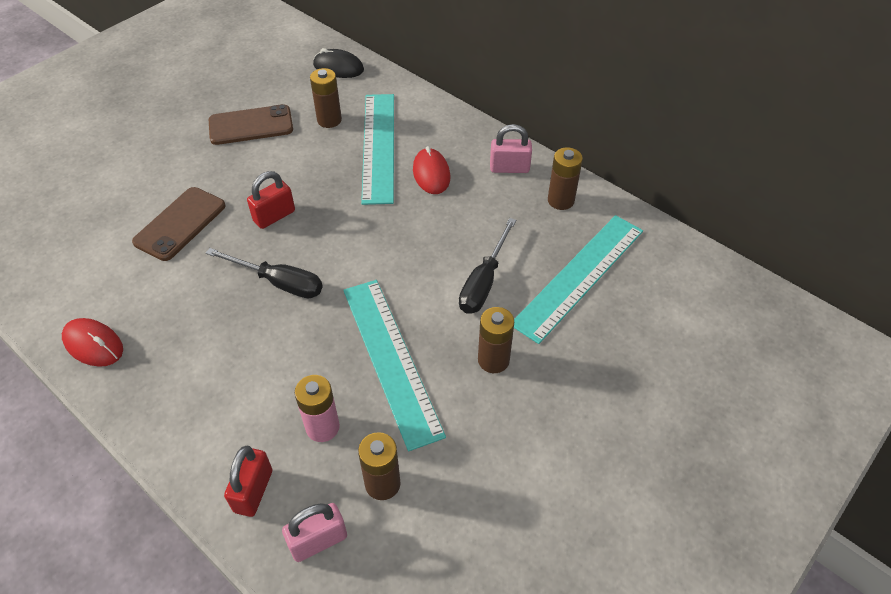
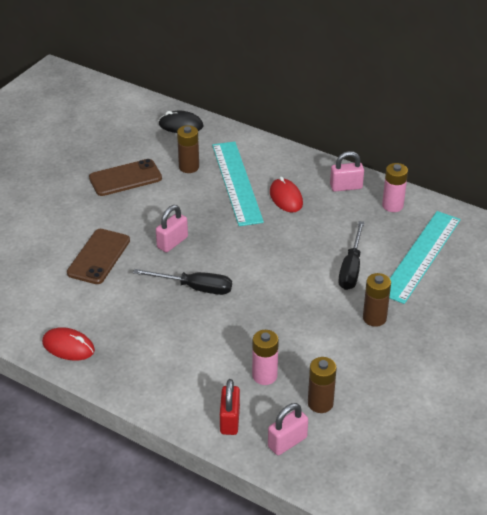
camera: 10 degrees left, 10 degrees down
(274, 216) = (172, 242): red padlock -> pink padlock
(391, 359) = (299, 327): turquoise ruler -> none
(561, 200) = (392, 205): brown battery -> pink battery

